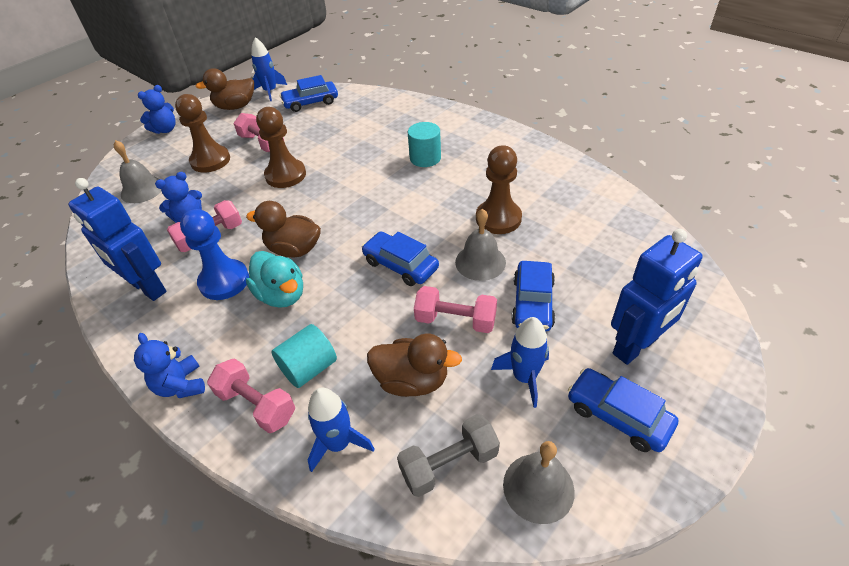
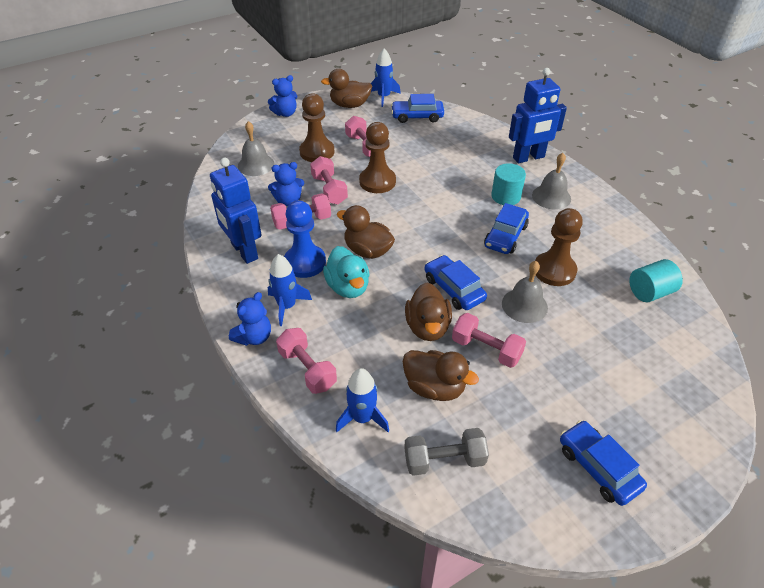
camera: 15 degrees right, 0 degrees up
(181, 385) = (254, 337): blue teddy bear -> blue teddy bear turned 135 degrees counterclockwise
(234, 196) = (329, 190): none -> pink dumbbell
(309, 368) = (355, 353): turquoise cylinder -> turquoise cylinder (650, 292)
(384, 314) = (427, 327): none -> brown duck
(524, 377) = (529, 413): blue rocket -> blue rocket (287, 306)
(532, 303) = (558, 354): blue car -> blue car (505, 236)
(538, 487) = (510, 500): grey bell -> grey bell (551, 197)
(635, 346) = (637, 417): blue robot -> blue robot (528, 158)

